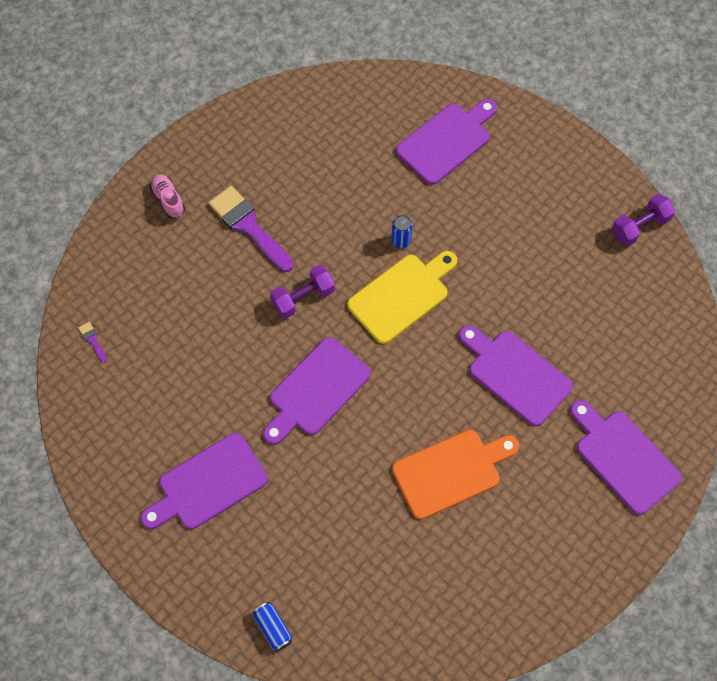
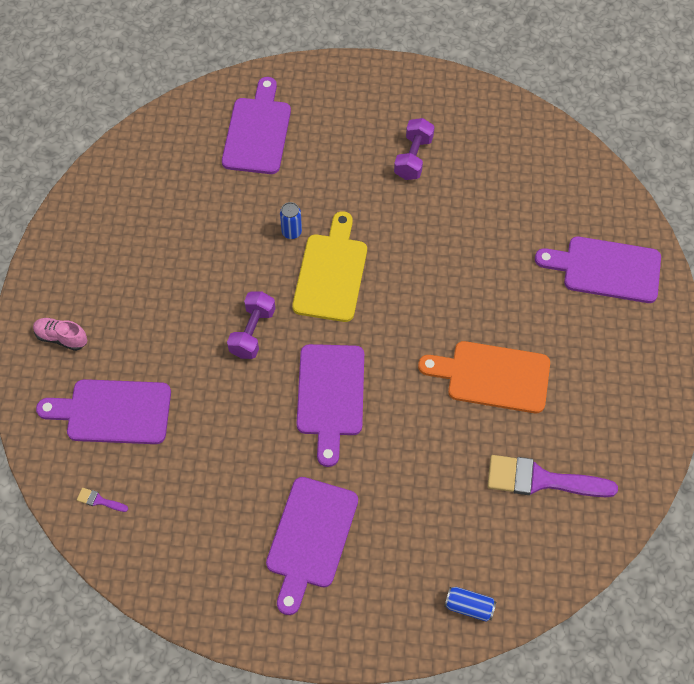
camera: 40 degrees left, 5 degrees down
(248, 226) = (153, 309): purple brush -> purple brush (541, 480)
(451, 472) = (493, 376): orange cutting board -> orange cutting board turned 105 degrees counterclockwise
(516, 374) = (473, 268): purple cutting board -> purple cutting board (113, 412)
(640, 227) = (463, 96): purple dumbbell -> purple dumbbell (413, 158)

